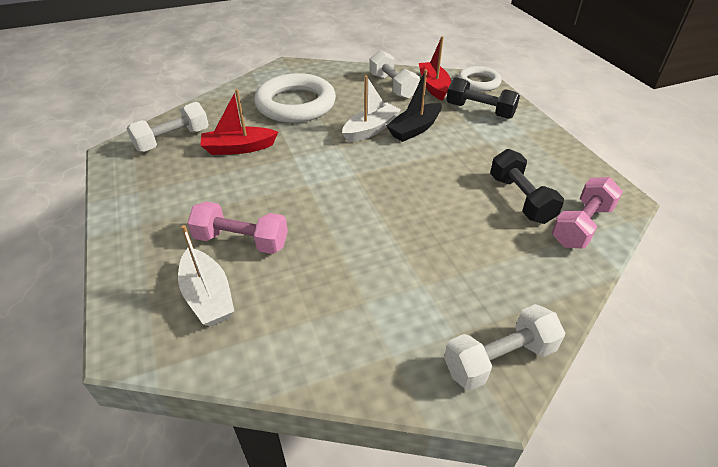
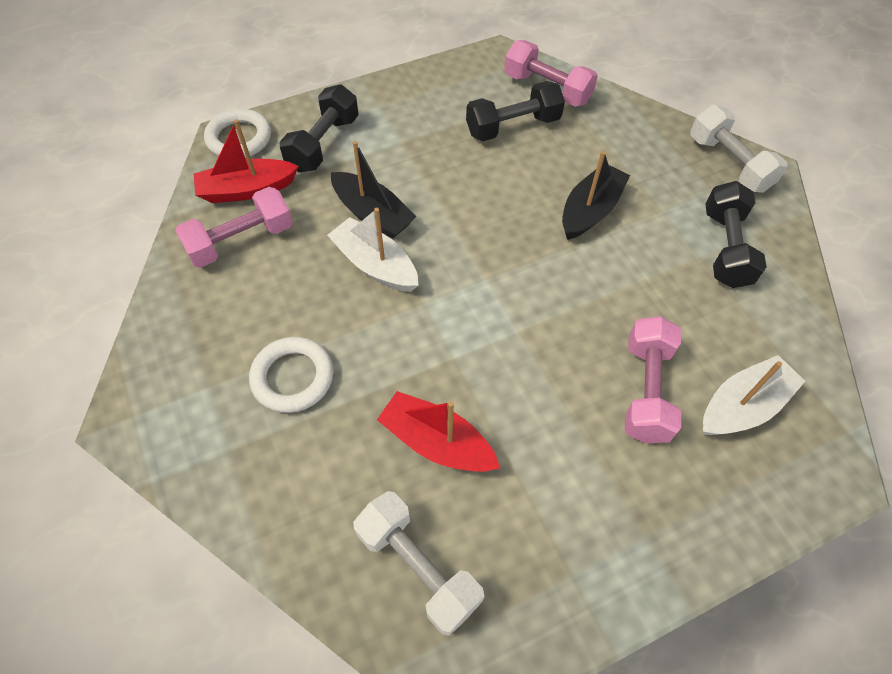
camera: 95 degrees left, 15 degrees up
(239, 148) = (437, 442): red boat -> red boat turned 135 degrees clockwise
(296, 104) = (293, 377): white ring -> white ring, size x0.57
(374, 325) = (725, 248): none -> black dumbbell
(392, 86) = (241, 241): white dumbbell -> pink dumbbell
(422, 235) = (590, 210): none -> black boat

